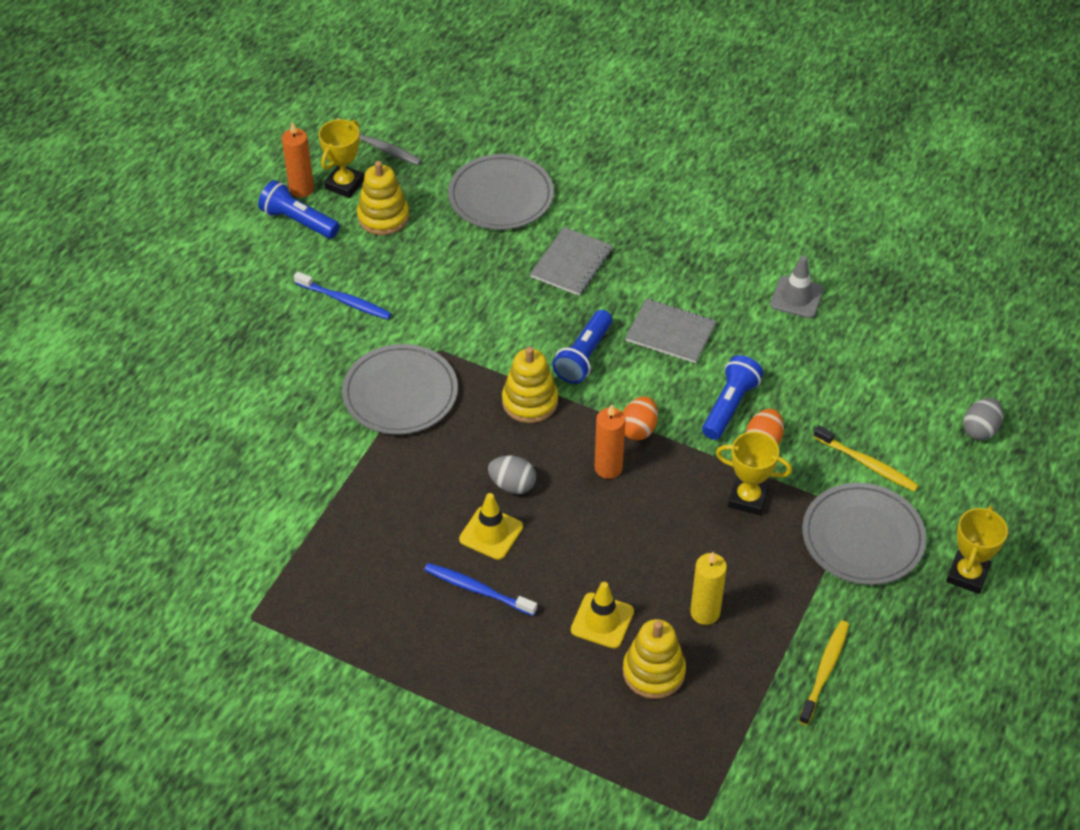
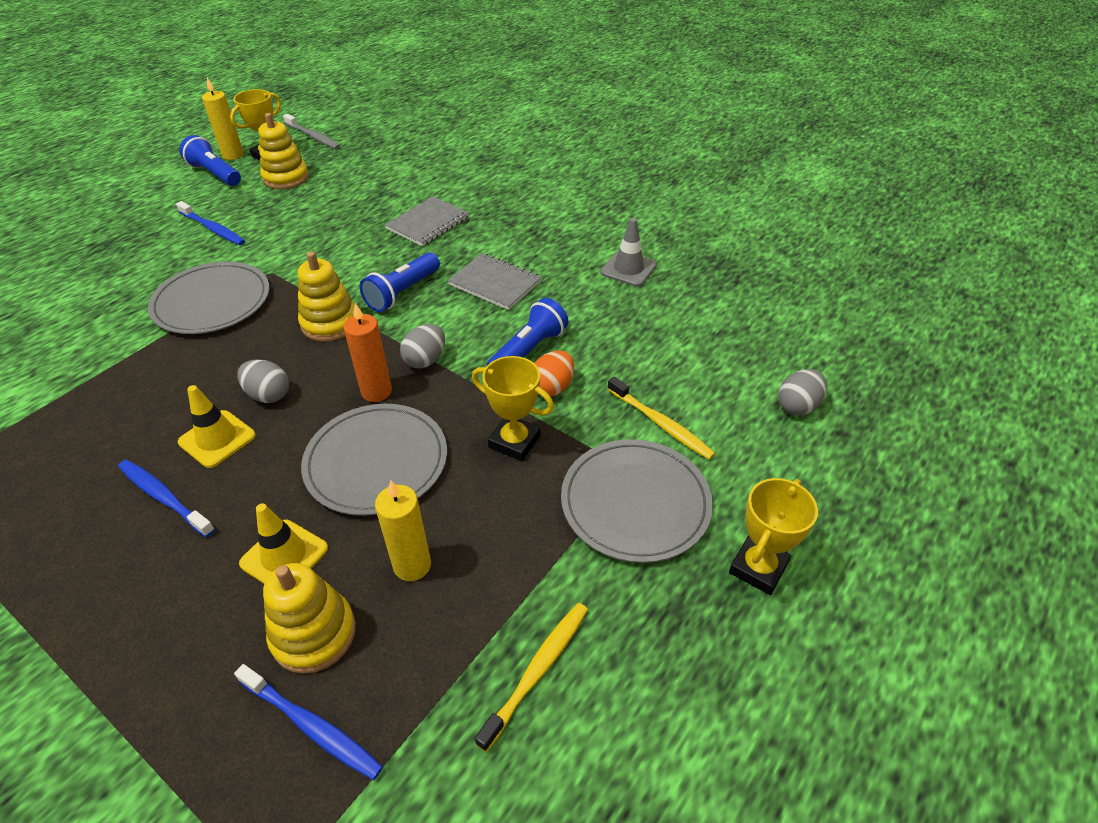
camera: 10 degrees right, 5 degrees down
(301, 189) = (233, 155): orange candle -> yellow candle
(501, 196) = (392, 174): grey plate -> grey plate (376, 462)
(638, 429) = (425, 360): orange egg -> grey egg
(683, 729) = (312, 727): none -> blue toothbrush

